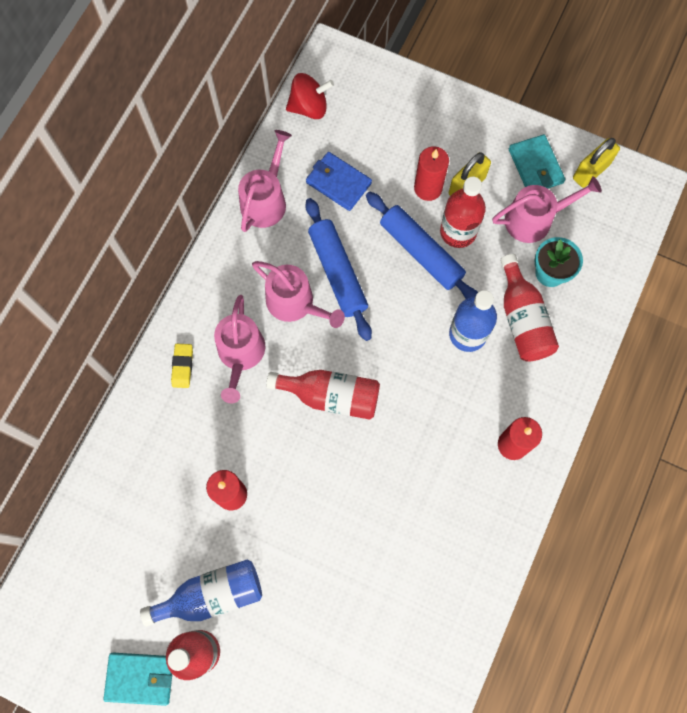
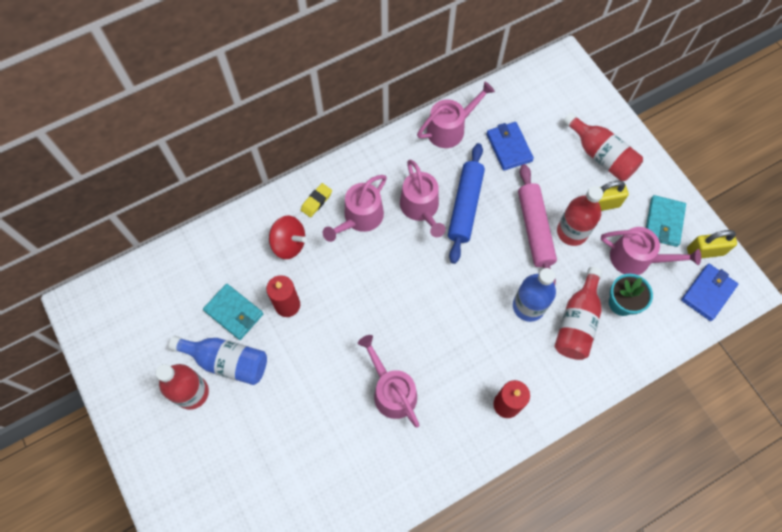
camera: 35 degrees right, 5 degrees down
(140, 678) = (143, 382): turquoise wallet -> turquoise wallet (234, 312)
(309, 107) = (524, 86): red spinning top -> red spinning top (289, 244)
(331, 396) = (401, 285): red bottle -> red bottle (601, 155)
(397, 508) = (392, 391): none -> pink watering can
(421, 252) = (534, 229): blue rolling pin -> pink rolling pin
(428, 188) = (571, 189): red candle -> none
(619, 211) = (708, 293): none -> blue wallet

